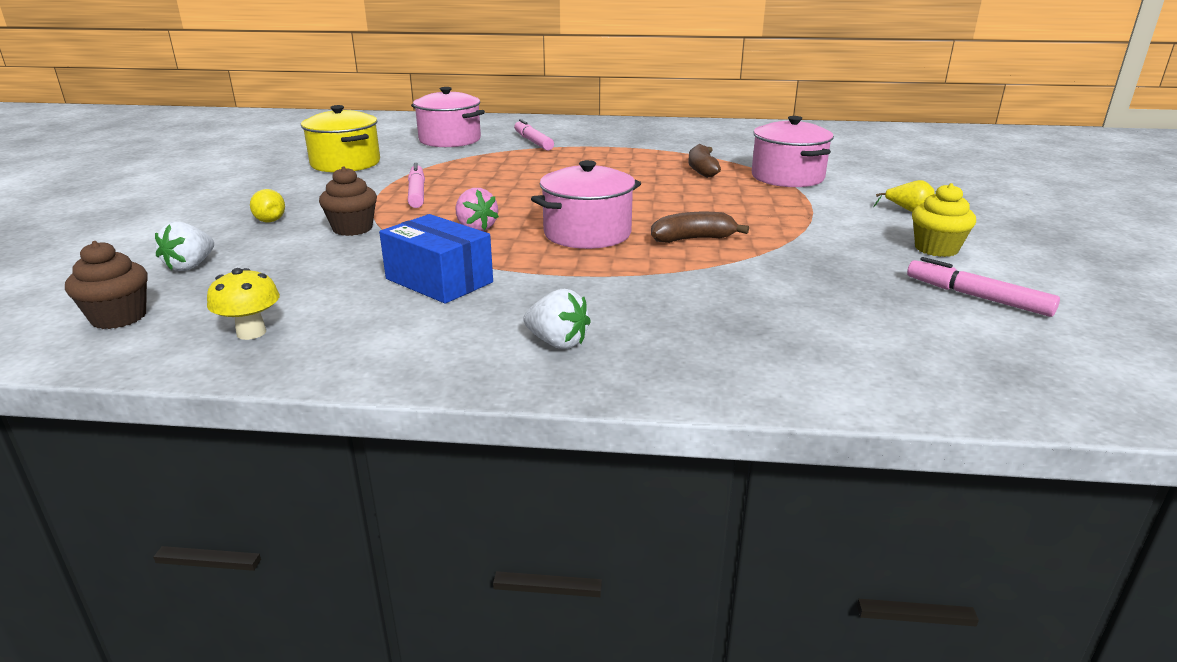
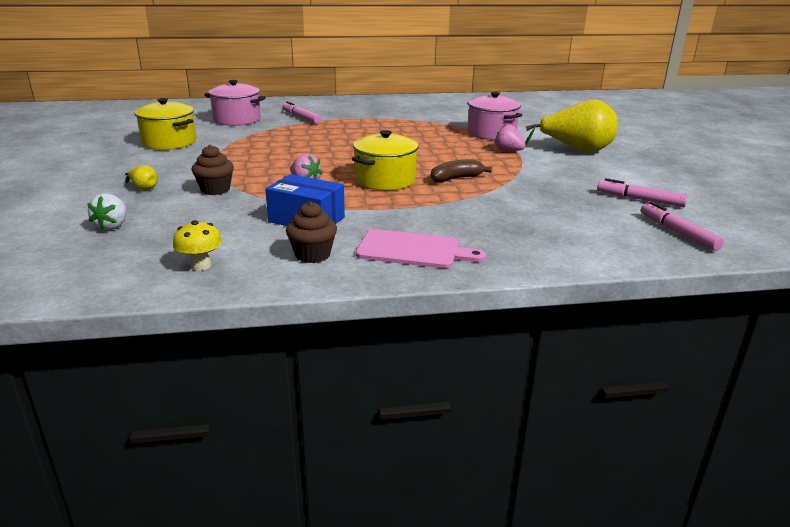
camera: 15 degrees left, 0 degrees up
(119, 317) = (90, 266): brown cupcake -> brown cupcake (312, 255)
(417, 193) = (243, 161): pink marker -> pink marker (677, 232)
(557, 342) = (413, 250): white strawberry -> pink cutting board
(587, 234) = (385, 180): pink pot -> yellow pot
(702, 169) = (433, 131): brown banana -> none
(797, 204) = (508, 151): none -> pink strawberry
(907, 211) = (576, 150): yellow pear -> yellow pear, size x2.49
(936, 249) = (604, 173): yellow cupcake -> none

